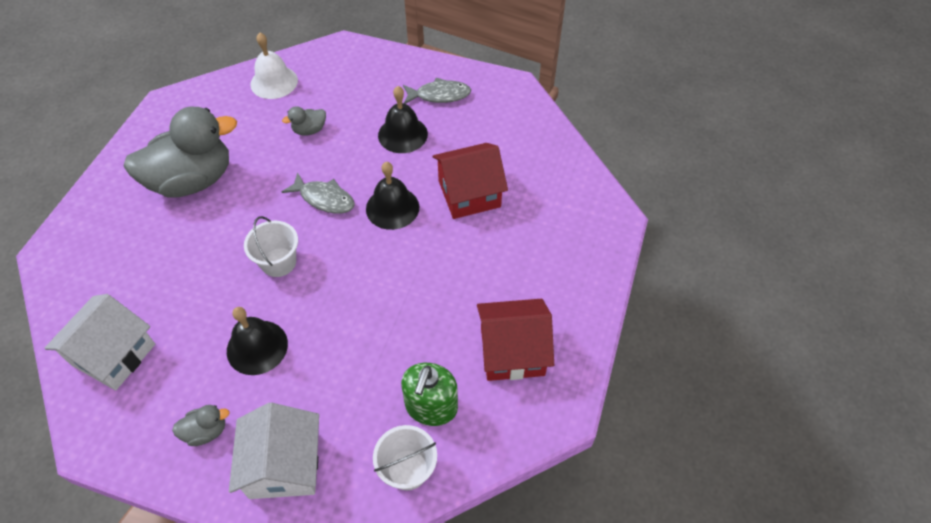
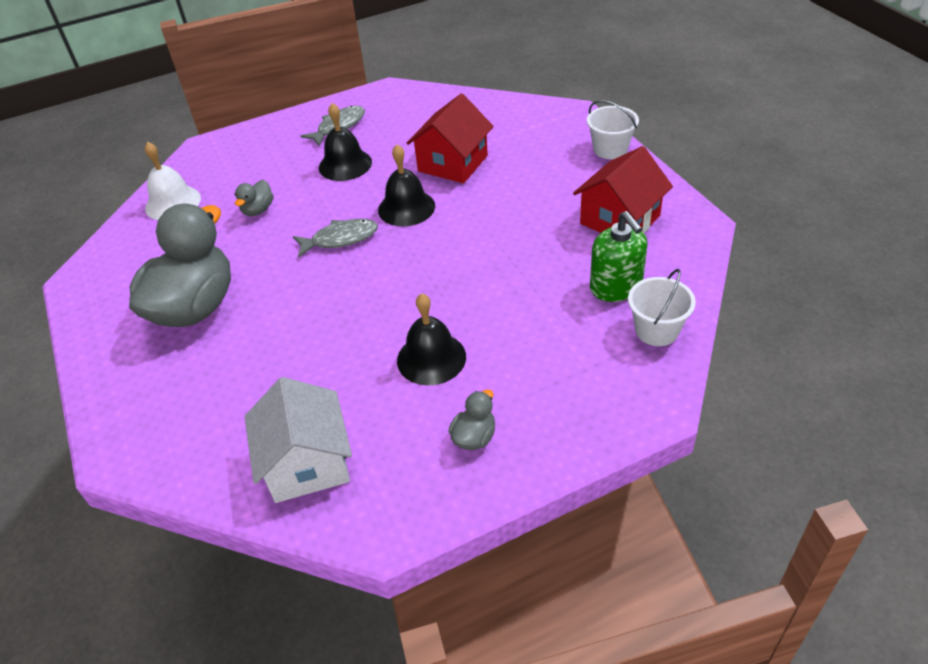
camera: 40 degrees left, 10 degrees down
(278, 262) = (364, 299): white bucket -> white bucket (610, 149)
(284, 465) = (569, 402): white house -> none

